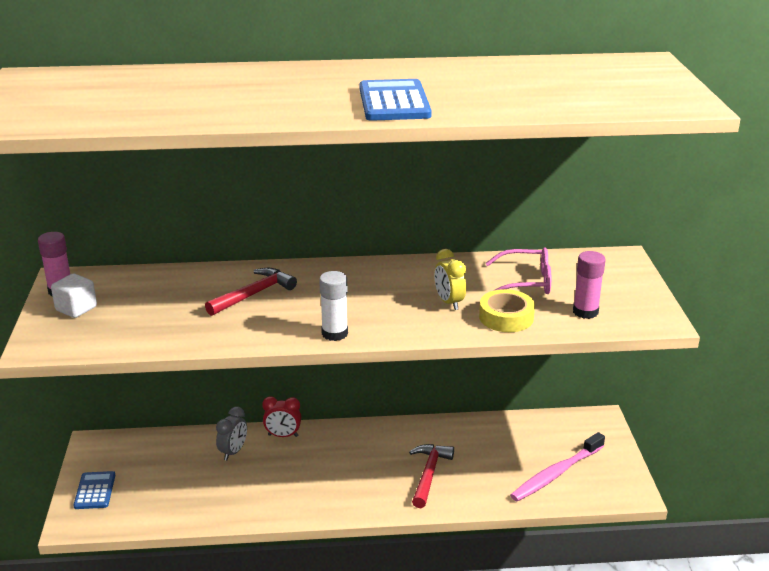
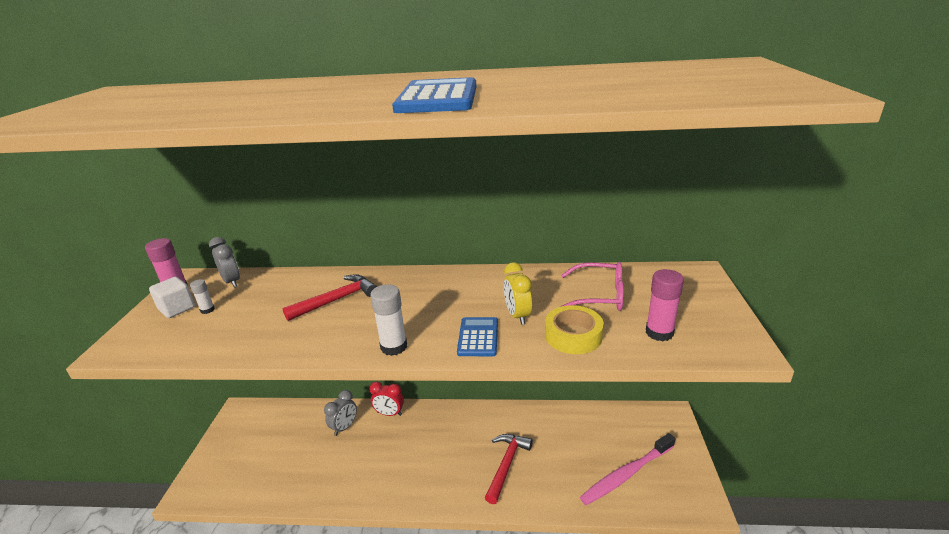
camera: 10 degrees right, 0 degrees up
(95, 491) = (220, 459): blue calculator -> blue calculator (478, 337)
(113, 309) = (207, 310): none -> white glue stick
(121, 280) = (232, 282): none -> grey clock

